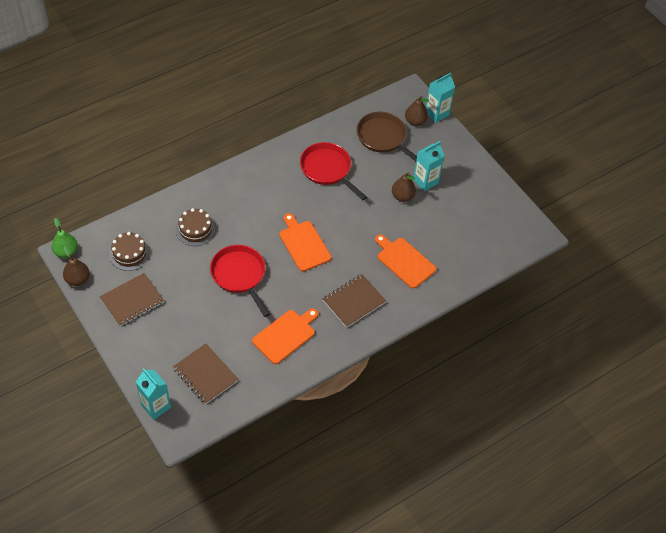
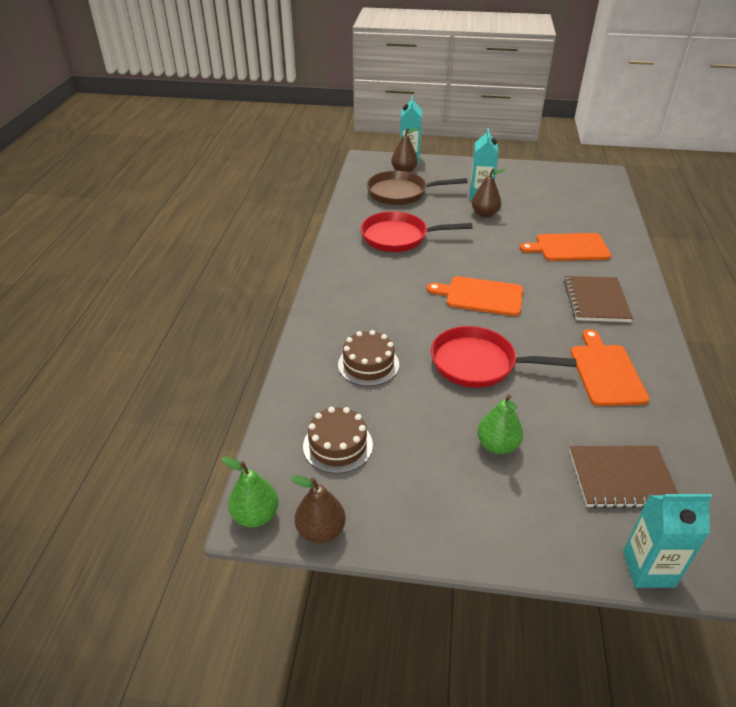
camera: 45 degrees left, 15 degrees down
(132, 301) = (422, 487): brown notebook -> none
(184, 315) = (497, 445): none -> green pear

